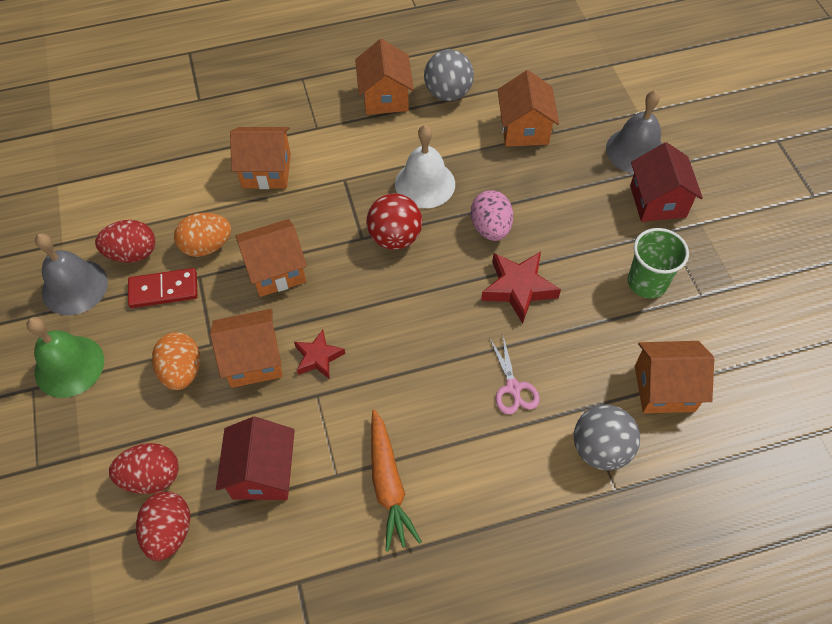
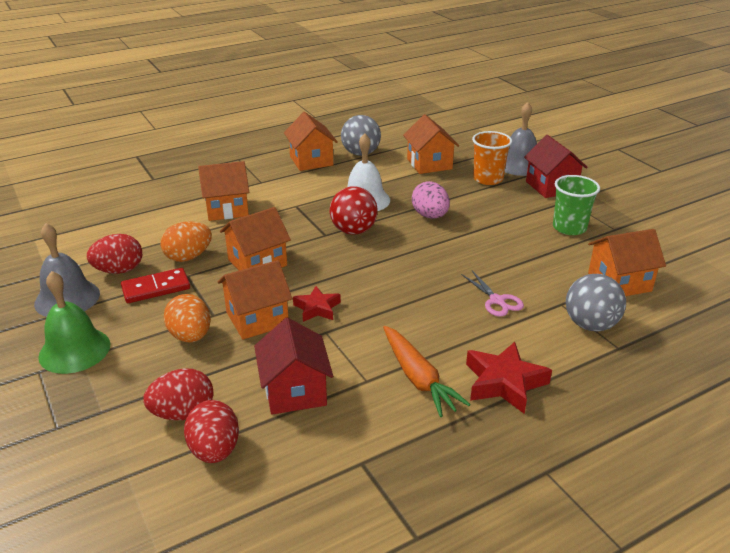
camera: 15 degrees left, 25 degrees down
(518, 288) = (470, 245): red star -> red star (504, 383)
(585, 172) = (488, 179): none -> orange cup

